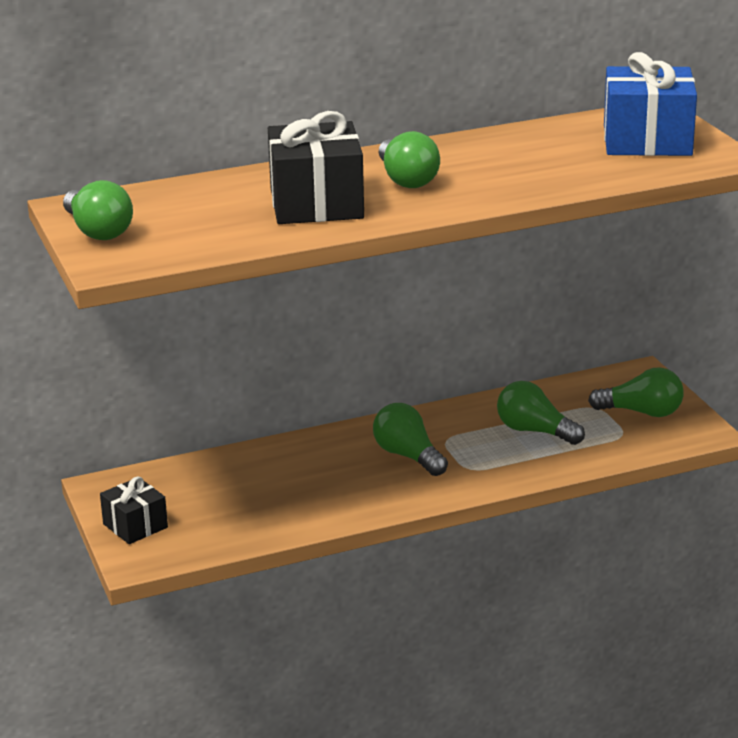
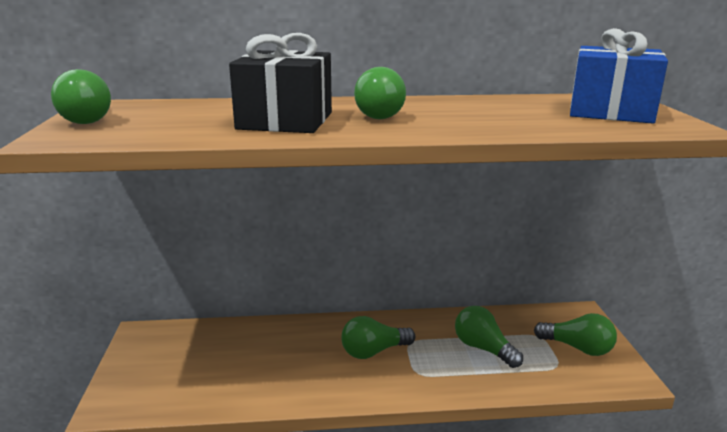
camera: 15 degrees right, 5 degrees down
(135, 526) = (134, 372): black gift -> none
(408, 456) = (374, 351): green light bulb -> green light bulb turned 90 degrees counterclockwise

